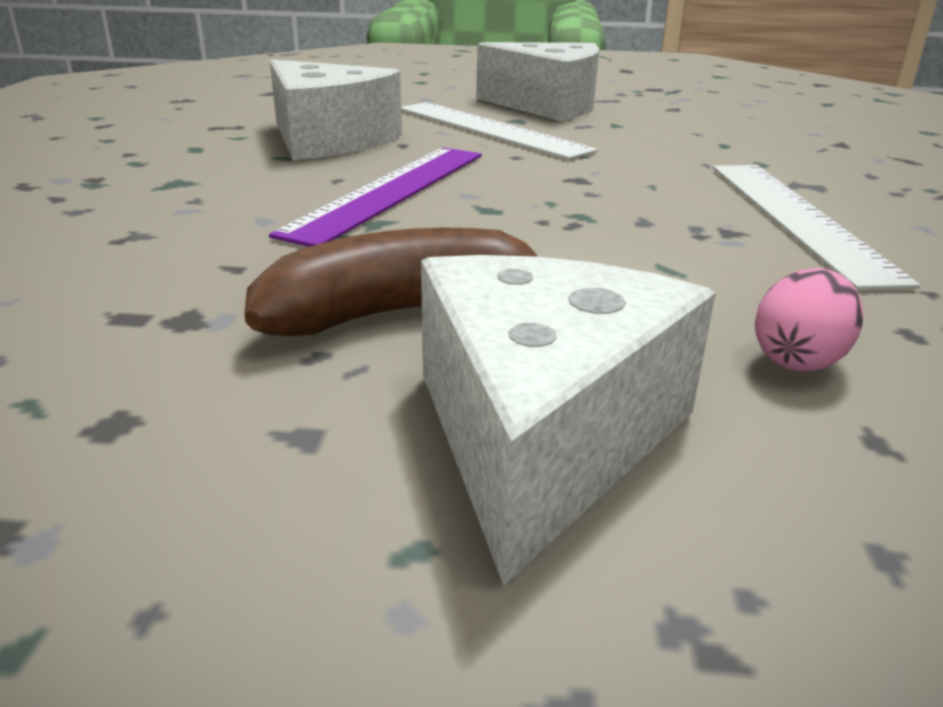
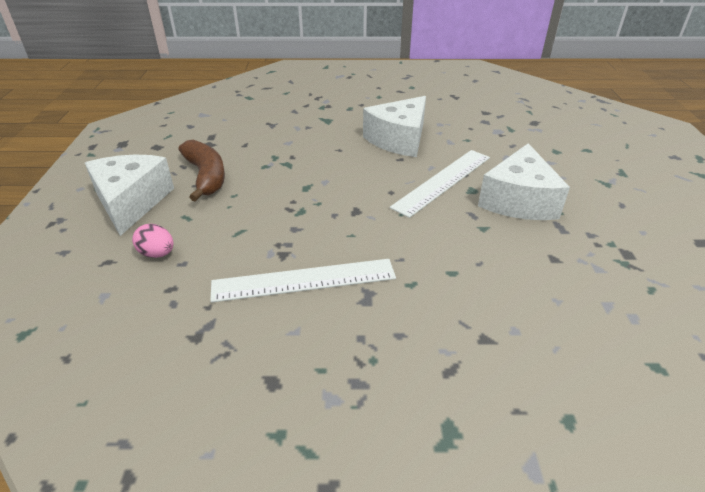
camera: 85 degrees right, 10 degrees up
(390, 191) = (324, 162): purple ruler -> none
(542, 434) = (131, 202): white cheese -> white cheese turned 105 degrees counterclockwise

